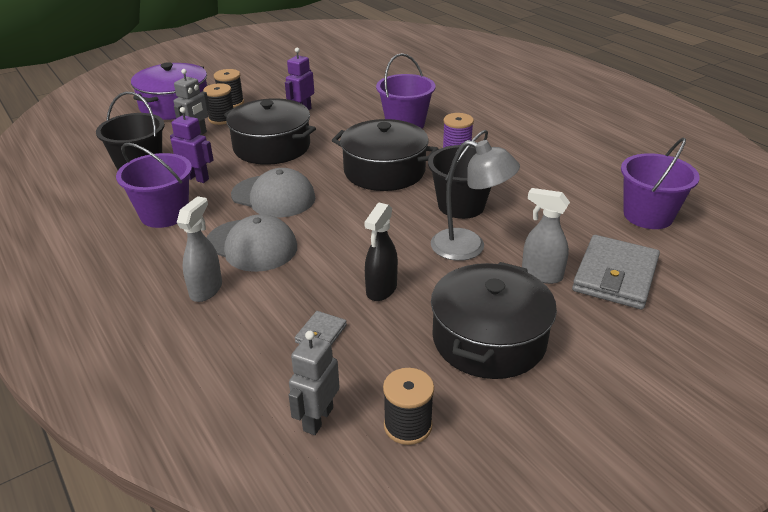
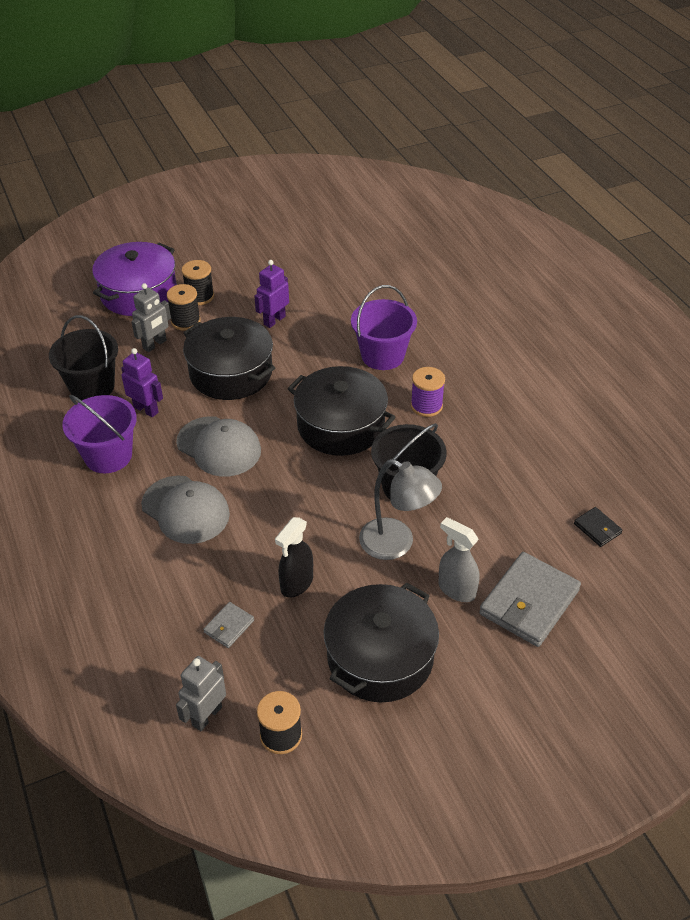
camera: 10 degrees right, 10 degrees up
(206, 289) = (134, 558): grey spray bottle -> none
(648, 215) = (597, 528): purple bucket -> black wallet

